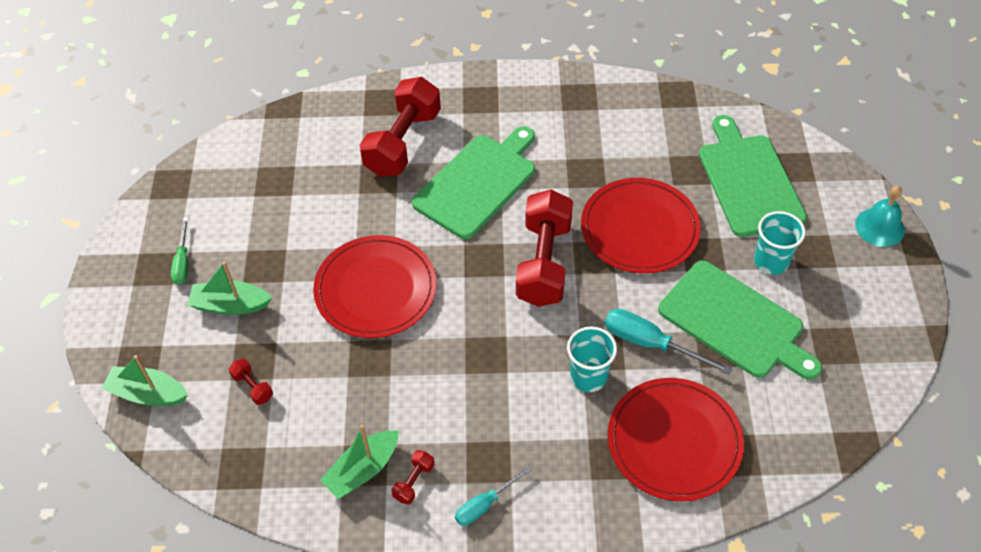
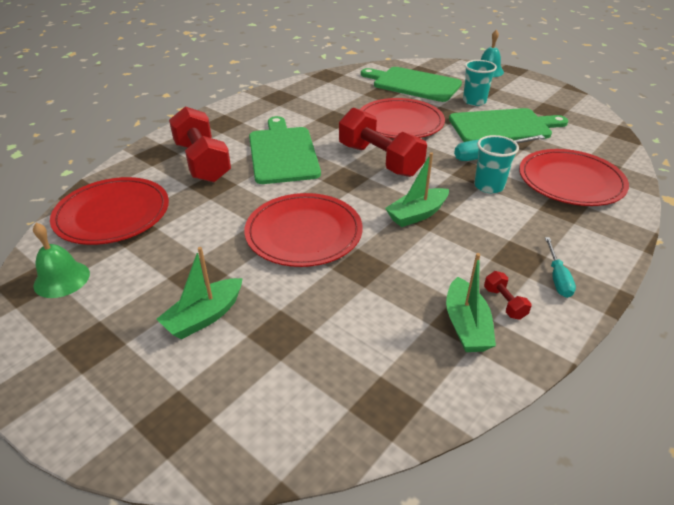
camera: 50 degrees left, 15 degrees down
(148, 393) = (218, 434): green boat -> green boat (417, 214)
(183, 262) = (115, 323): green screwdriver -> none
(192, 195) = (62, 279): none -> green bell
(252, 387) = (306, 349): red dumbbell -> none
(280, 153) = (112, 214): none -> red plate

